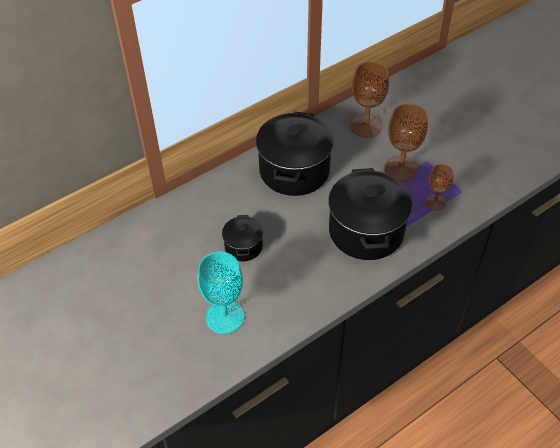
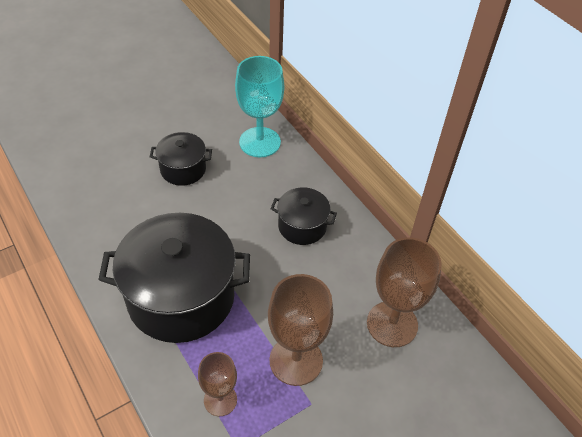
camera: 90 degrees right, 0 degrees up
(224, 317) = (90, 150): turquoise goblet -> turquoise goblet (260, 142)
(294, 170) = (302, 226): black pot -> black pot, size x0.50

